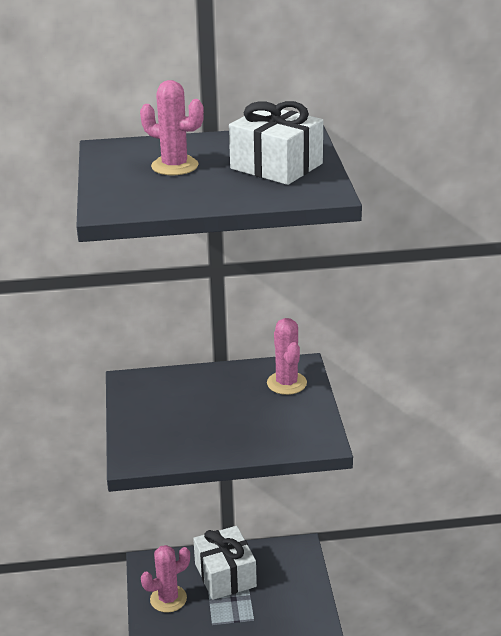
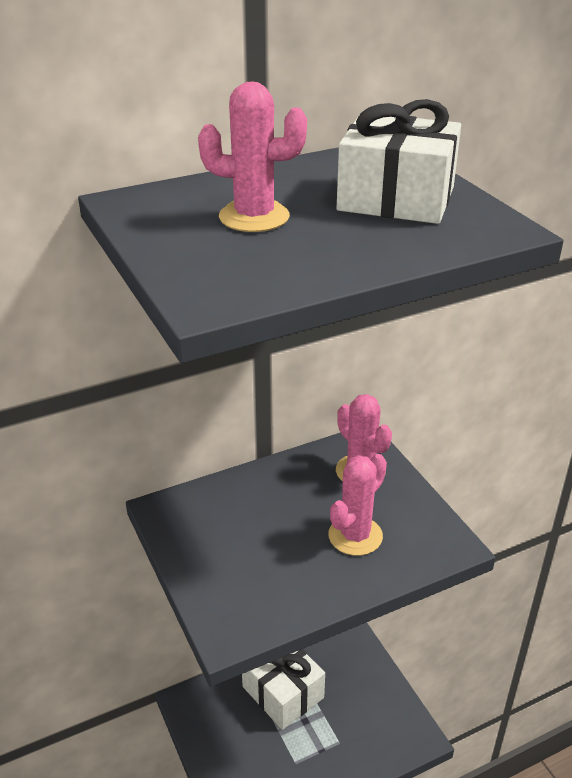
camera: 20 degrees left, 5 degrees up
(168, 599) = (231, 743): pink cactus -> pink cactus (355, 536)

